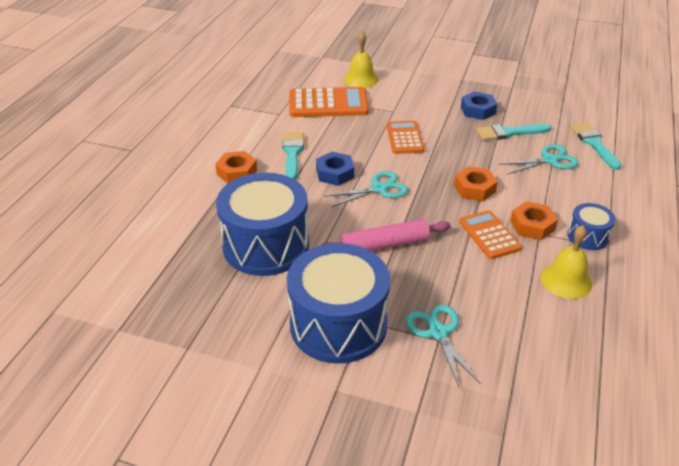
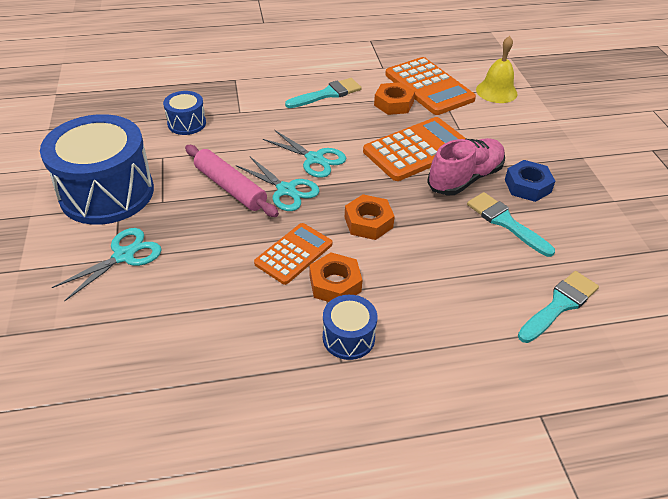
camera: 60 degrees right, 5 degrees up
(237, 172) = (274, 76): orange nut -> orange nut (393, 104)
(266, 245) = (187, 123): blue drum -> blue drum, size x0.47
(335, 173) = (317, 126): blue nut -> none
(404, 138) = (417, 150): orange calculator -> orange calculator, size x1.58
(453, 130) = (465, 178): none -> pink shoe
(549, 160) = (480, 270): turquoise scissors -> turquoise scissors (286, 190)
(566, 280) = (254, 334): yellow bell -> none

